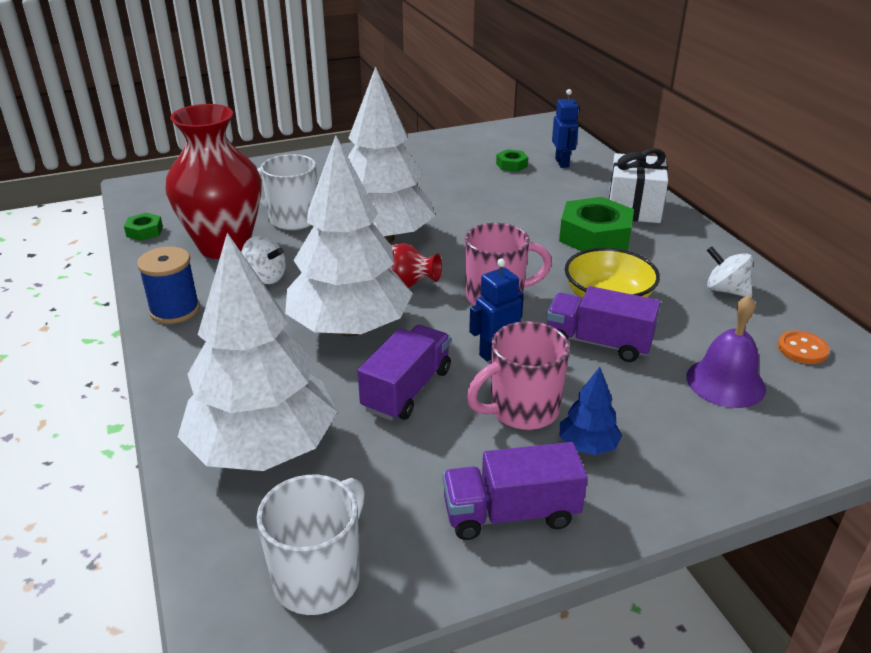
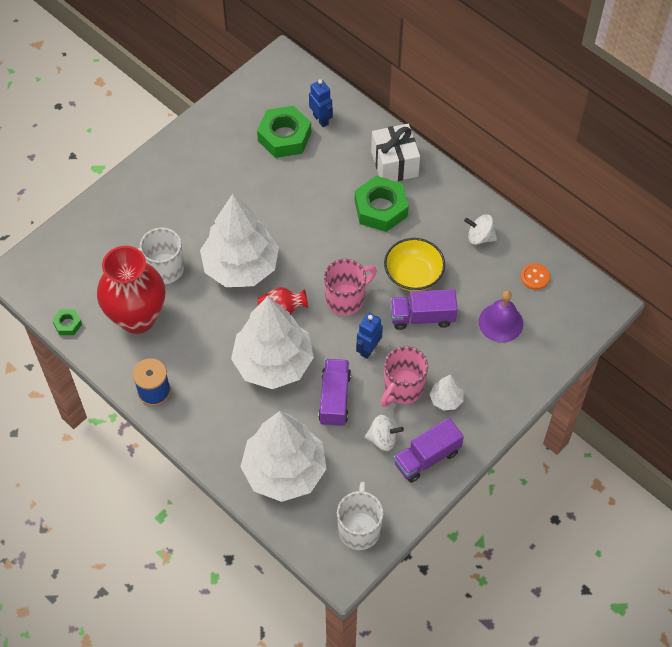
camera: 25 degrees left, 25 degrees up
(265, 277) = (189, 338): white spinning top -> white spinning top (382, 439)
(511, 165) = (284, 137): green nut -> green nut, size x2.07
(588, 446) = (446, 399): blue tree -> white tree

